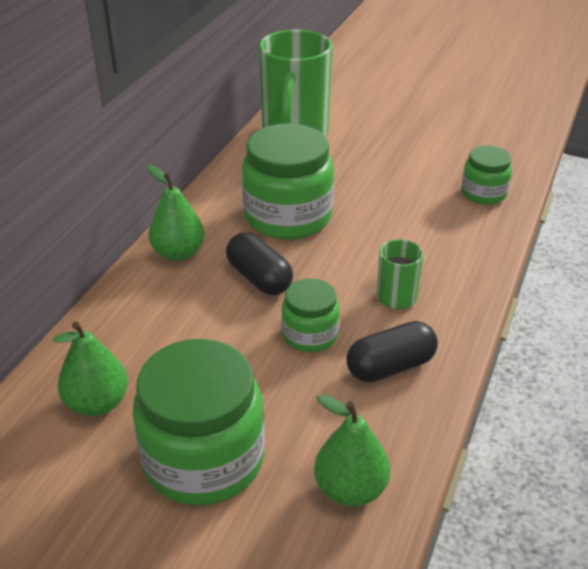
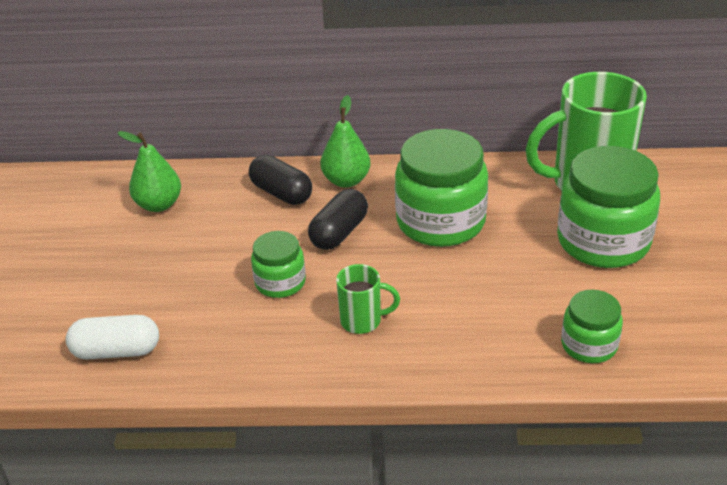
camera: 70 degrees right, 0 degrees up
(203, 459) = (123, 270): green jar -> green jar (603, 241)
(350, 489) = (116, 351): green pear -> white capsule
(390, 367) = (262, 340): black capsule -> black capsule (281, 193)

